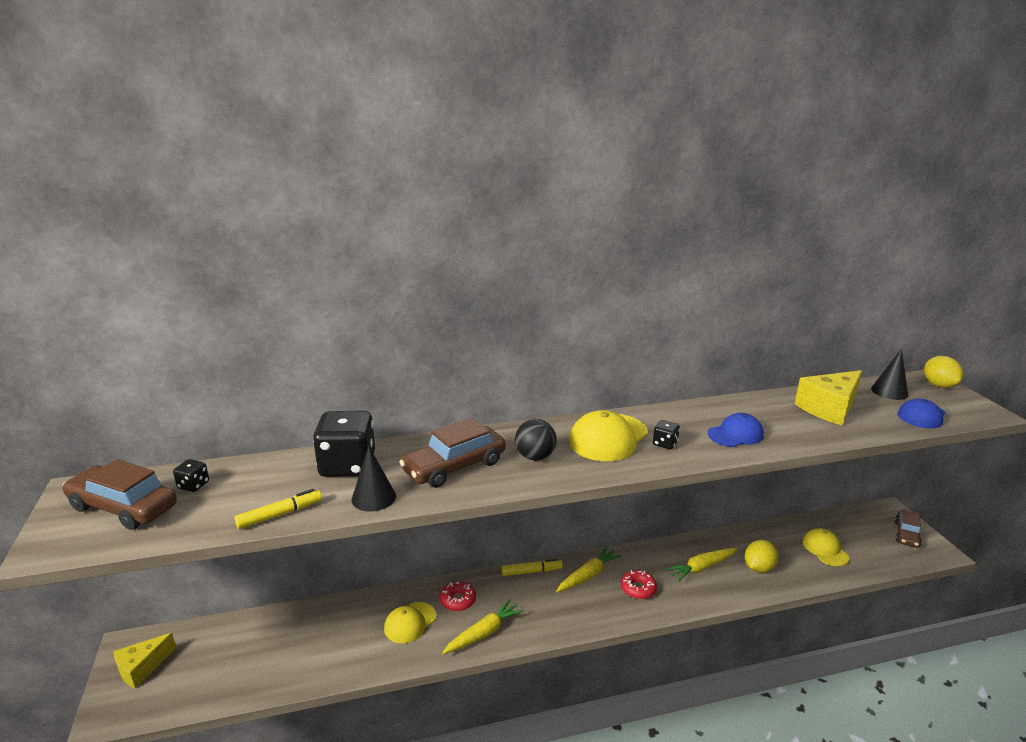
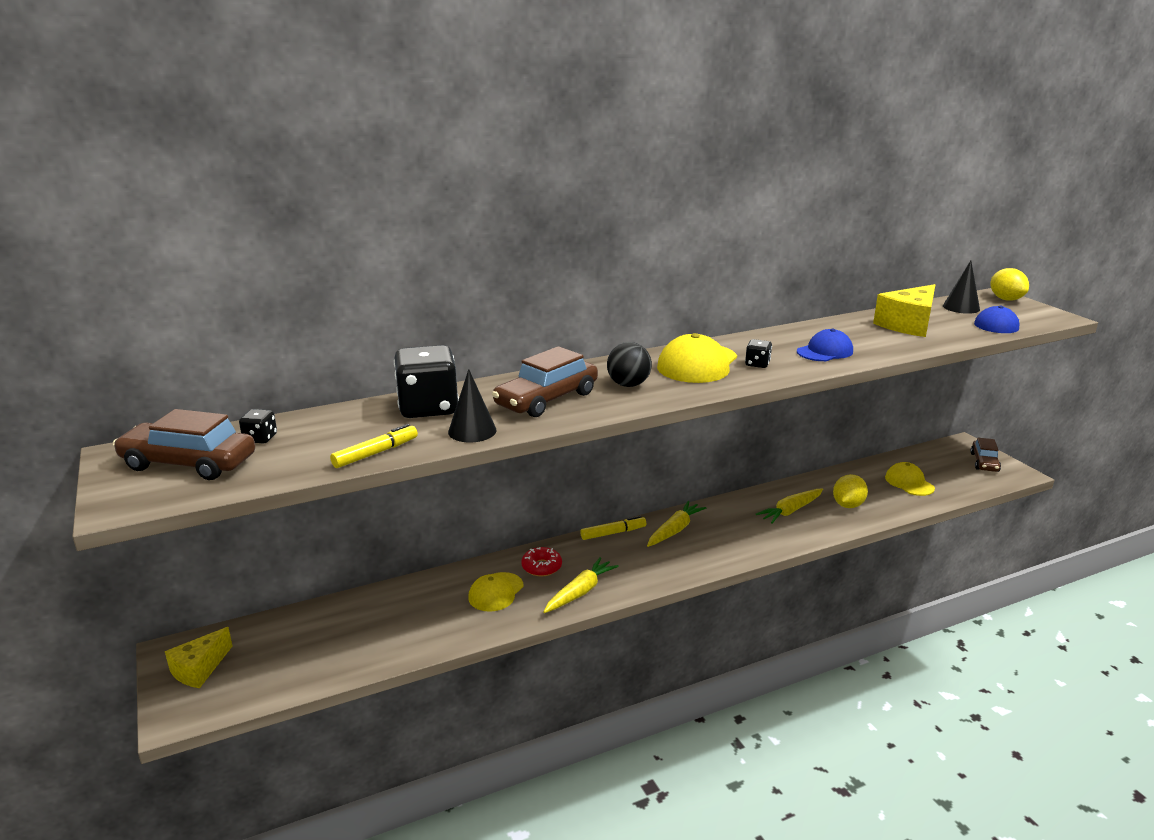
camera: 10 degrees left, 0 degrees up
(638, 589) = (731, 536): red donut -> none

